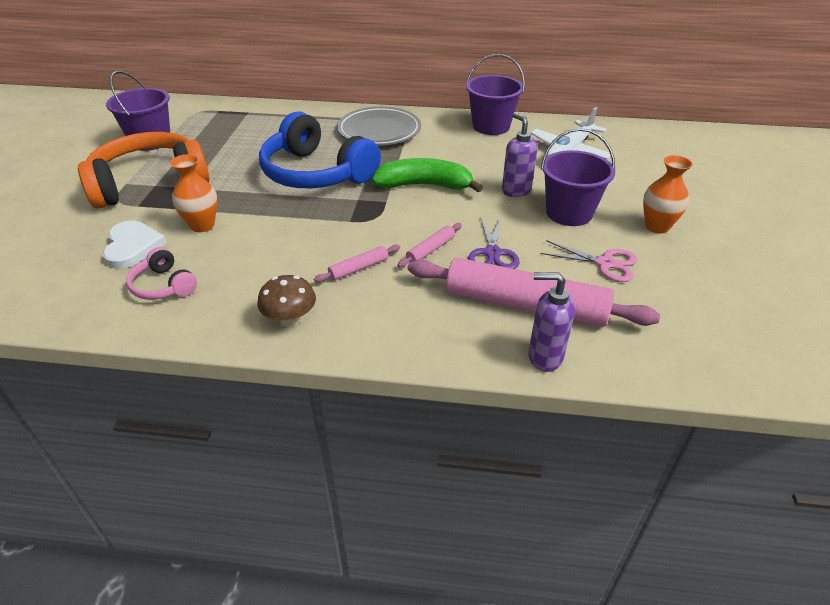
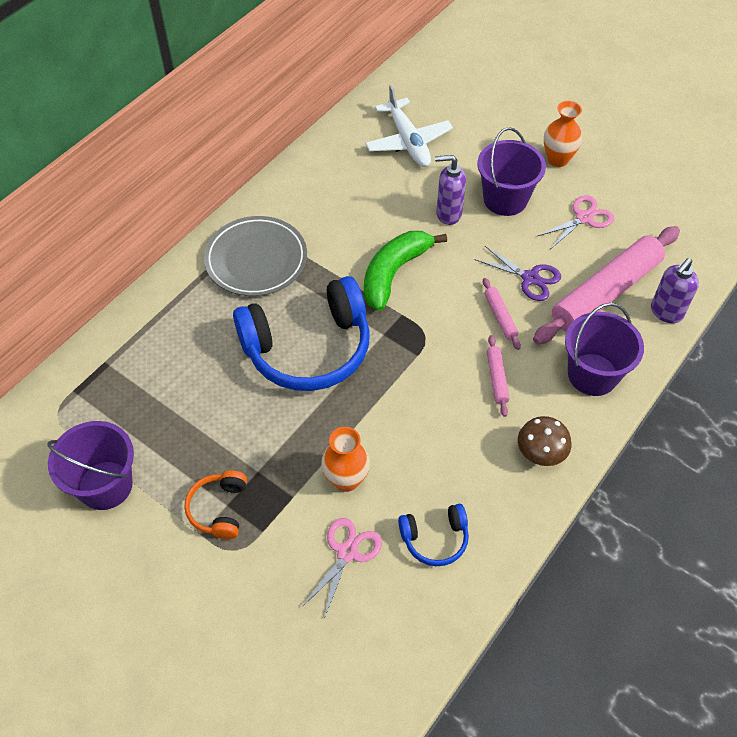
camera: 60 degrees left, 15 degrees up
(132, 246) = (347, 552): white heart -> pink scissors
(150, 183) = (219, 509): orange headphones -> orange headphones, size x0.46
(164, 286) = (435, 538): pink headphones -> blue headphones
(491, 126) = (318, 169): purple bucket -> purple bucket (592, 374)

